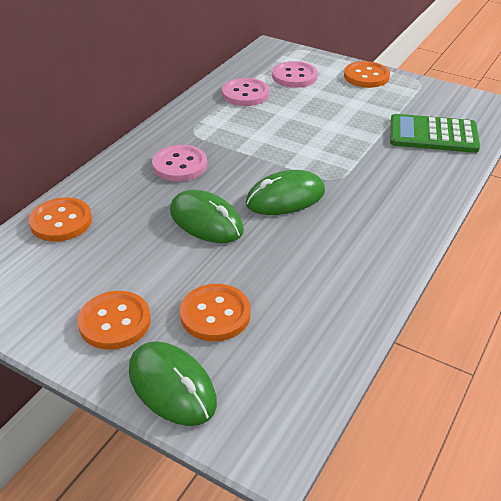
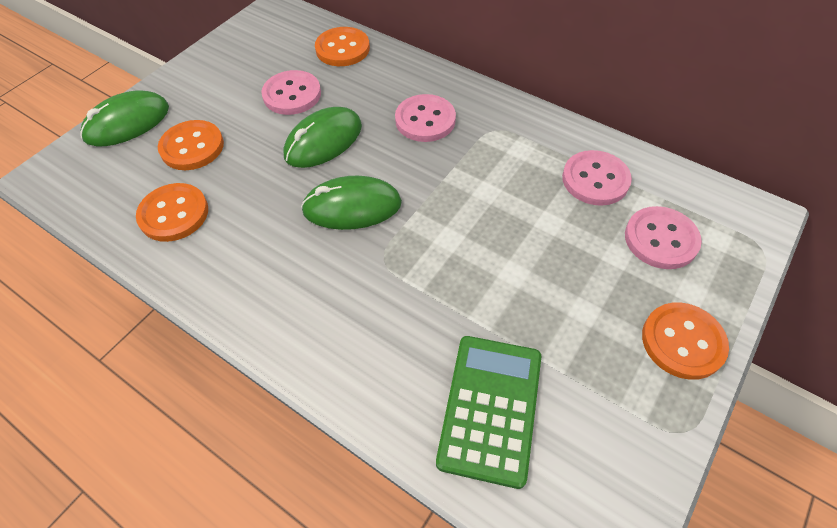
camera: 95 degrees right, 15 degrees up
(115, 322) = (206, 89): orange button -> orange button (174, 214)
(134, 250) = (292, 94): none -> pink button
(285, 197) = (352, 207): green mouse -> green mouse turned 75 degrees counterclockwise

